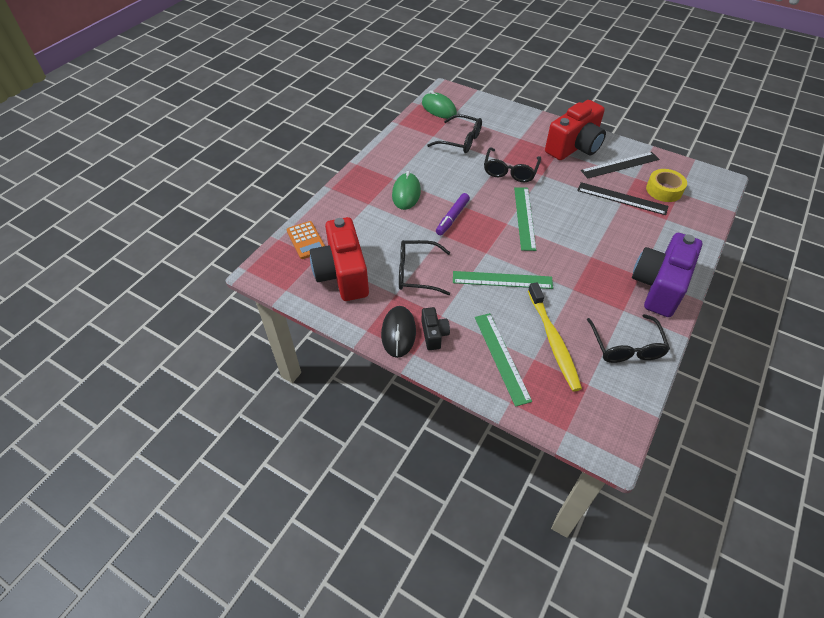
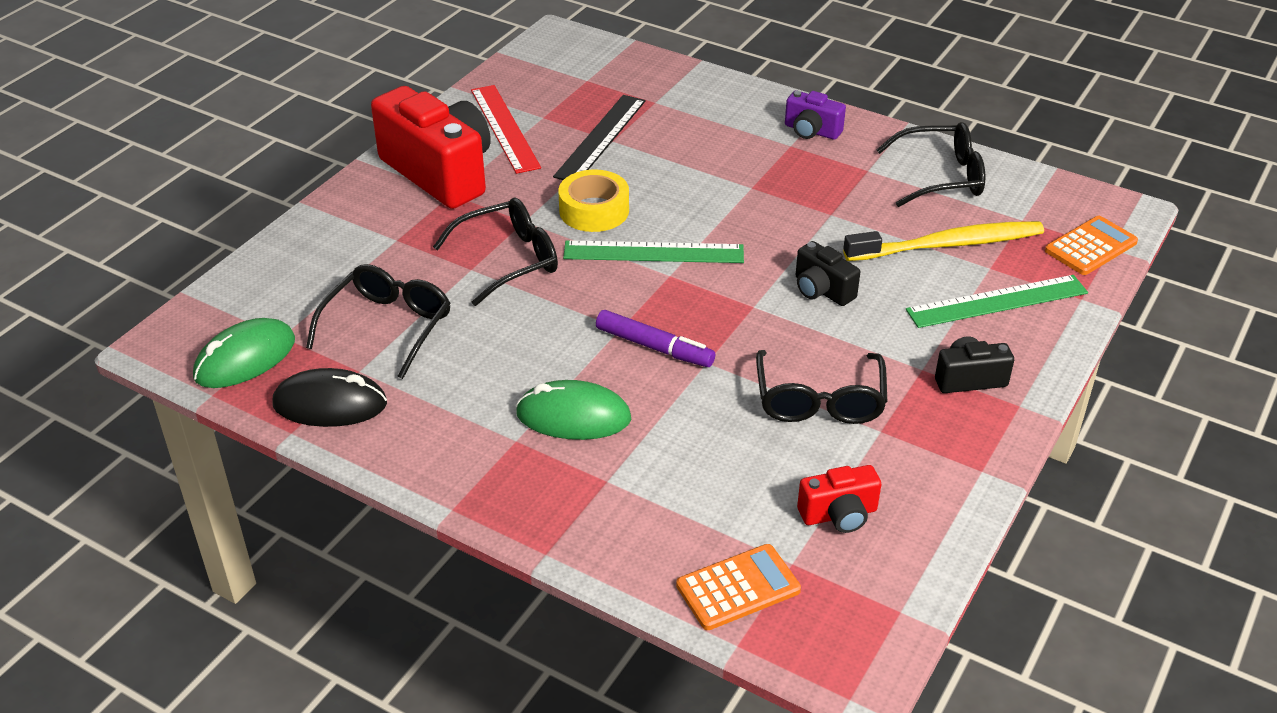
camera: 90 degrees left, 10 degrees down
(342, 274) = (839, 515): red camera -> red camera, size x0.47
(398, 333) = (977, 425): black mouse -> black mouse (330, 404)
(502, 280) = (822, 290): green ruler -> black camera
(510, 171) = (508, 260): black glasses -> black glasses turned 45 degrees counterclockwise
(565, 418) = (1091, 247): none -> orange calculator
(620, 165) = (505, 128): black ruler -> red ruler
(659, 286) = (811, 131): purple camera -> purple camera, size x0.47
(664, 190) = (579, 93): yellow tape -> yellow tape (594, 210)

